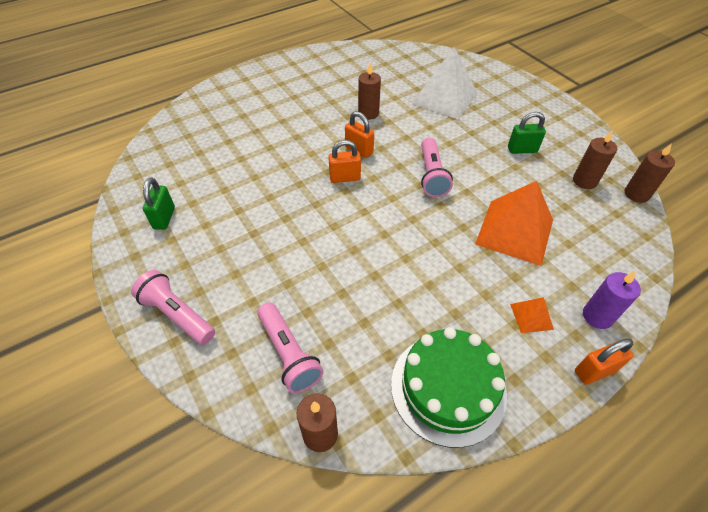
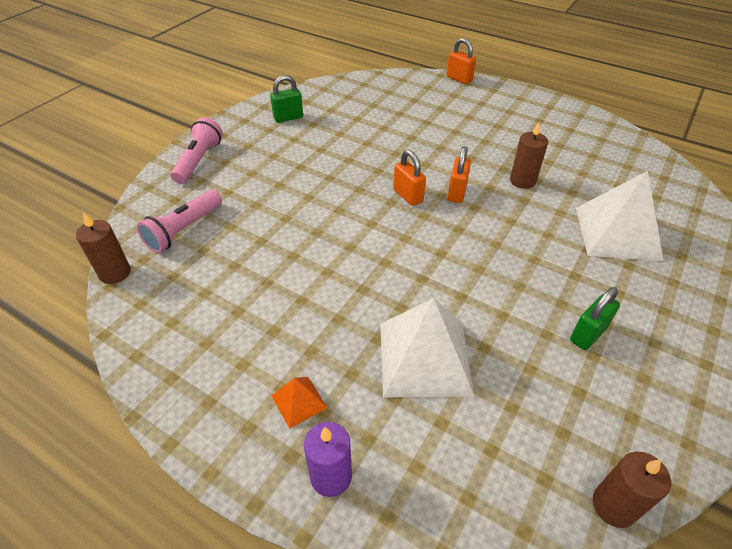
camera: 65 degrees right, 5 degrees down
(431, 175) = (464, 258): pink flashlight -> none
(448, 388) = (181, 346): green cake -> none
(514, 231) = (424, 358): orange pyramid -> white pyramid
(522, 150) = (587, 334): green padlock -> green padlock turned 75 degrees clockwise
(584, 181) = (584, 424): brown candle -> none
(594, 371) = (244, 484): orange padlock -> orange padlock (459, 79)

